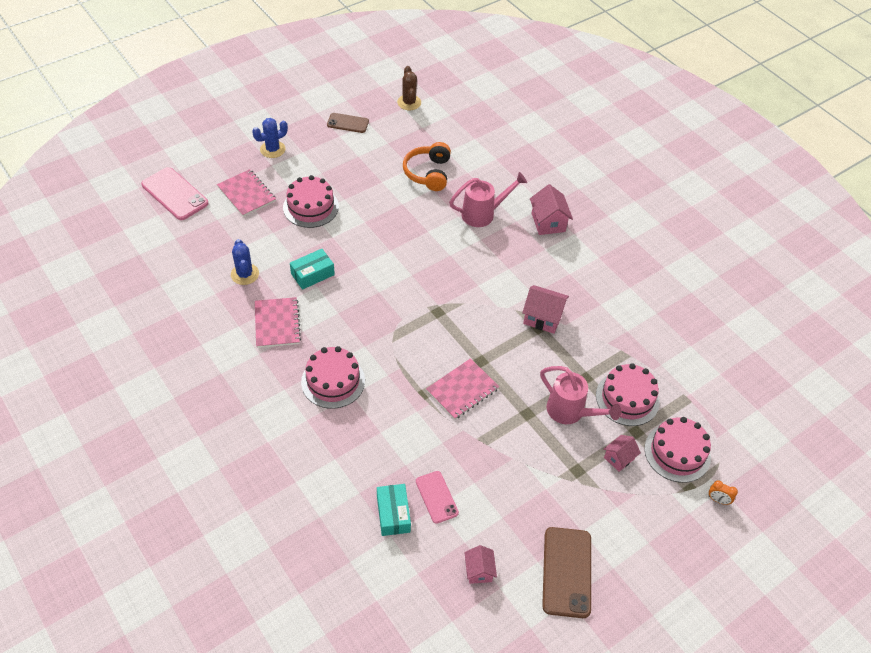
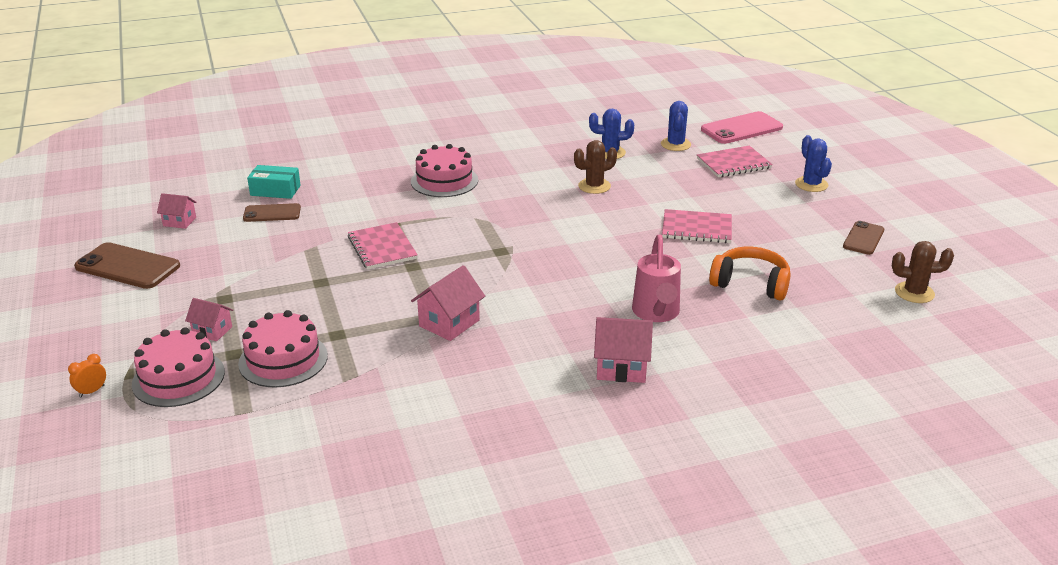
camera: 110 degrees right, 20 degrees down
(217, 233) = (675, 144): none -> blue cactus
(277, 323) = (535, 162): pink notebook -> pink notebook (696, 228)
(311, 207) = (703, 196): pink cake -> none
(312, 274) = (594, 186): turquoise box -> brown cactus
(436, 497) = (272, 213): pink phone -> brown phone
(570, 412) = (299, 311): pink watering can -> none
(619, 458) = (212, 331): pink house -> pink house turned 45 degrees counterclockwise

